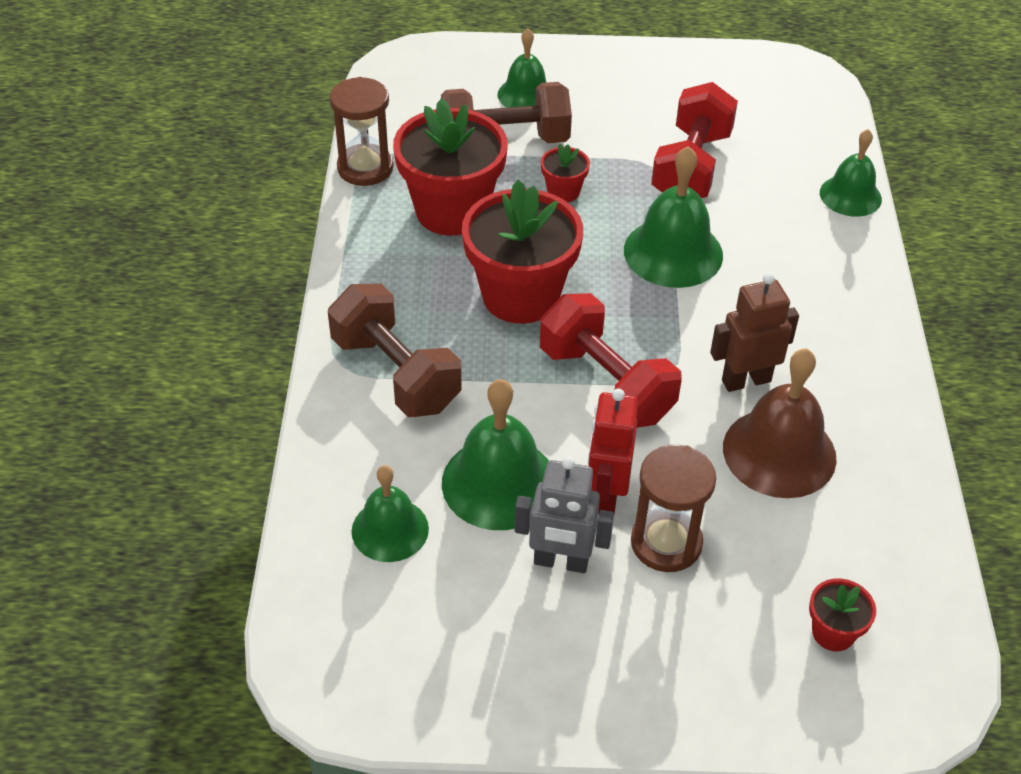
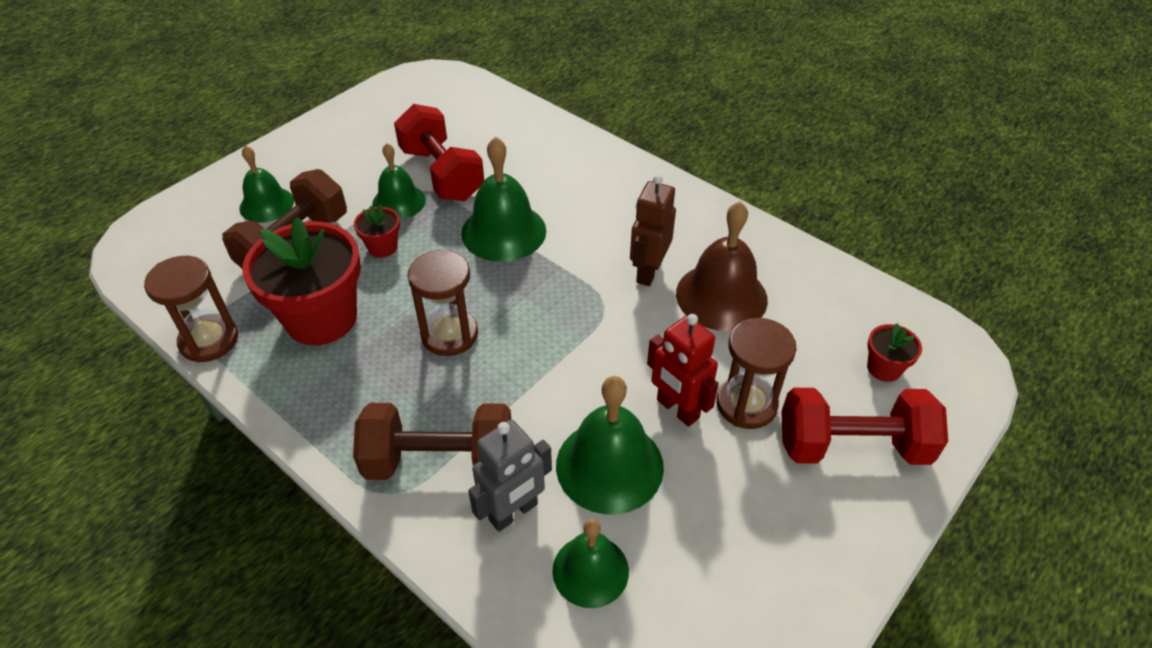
camera: 50 degrees left, 0 degrees up
(520, 296) = (449, 334): red flower pot -> brown hourglass
(561, 562) = (714, 476): grey robot -> grey robot (513, 512)
(605, 384) = (580, 343): red dumbbell -> red dumbbell (852, 446)
(850, 195) = (552, 127): green bell -> green bell (399, 202)

